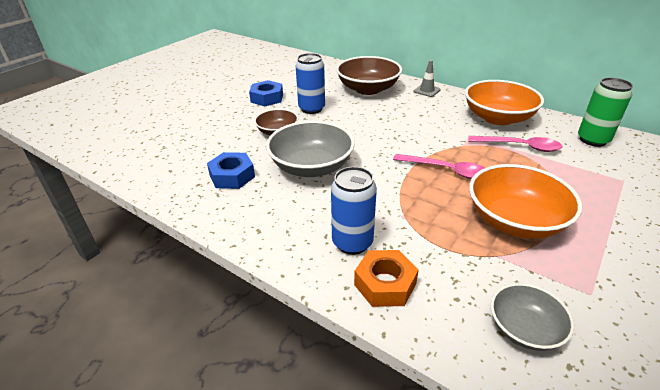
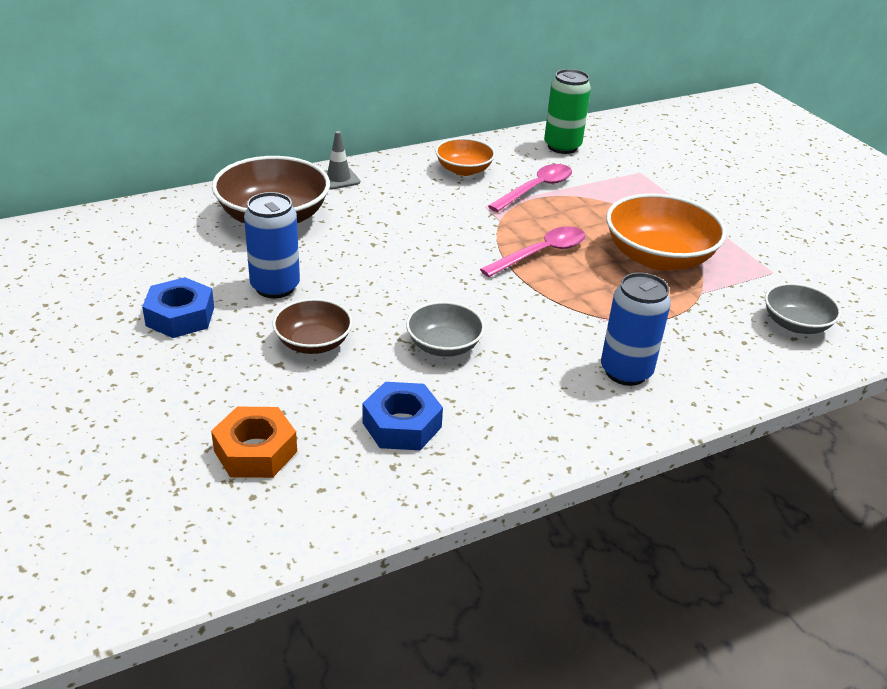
camera: 65 degrees left, 0 degrees up
(311, 167) = (444, 345): grey bowl -> grey bowl, size x0.58
(385, 284) = (703, 376): orange nut -> orange nut (255, 451)
(498, 118) = (464, 170): orange bowl -> orange bowl, size x0.58

